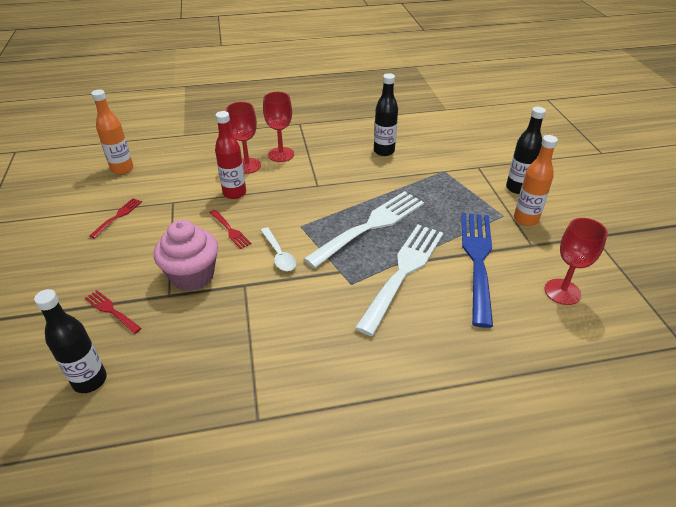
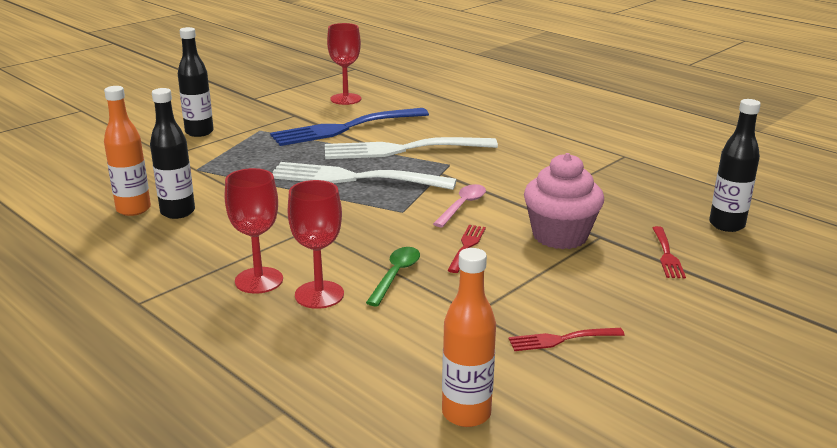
camera: 125 degrees left, 15 degrees down
(234, 193) = (395, 275): red bottle -> green spoon
(279, 254) = (462, 206): white spoon -> pink spoon
(525, 219) = (256, 122): orange bottle -> orange bottle (133, 209)

